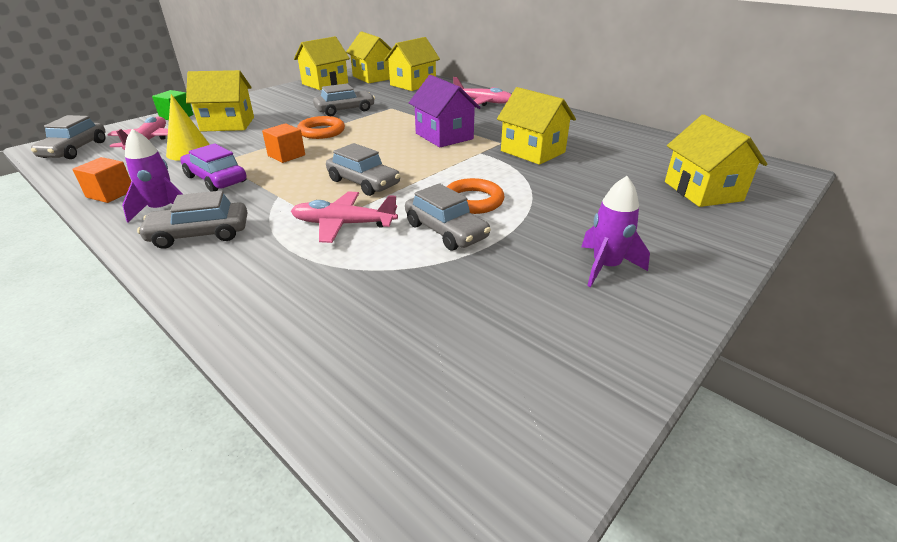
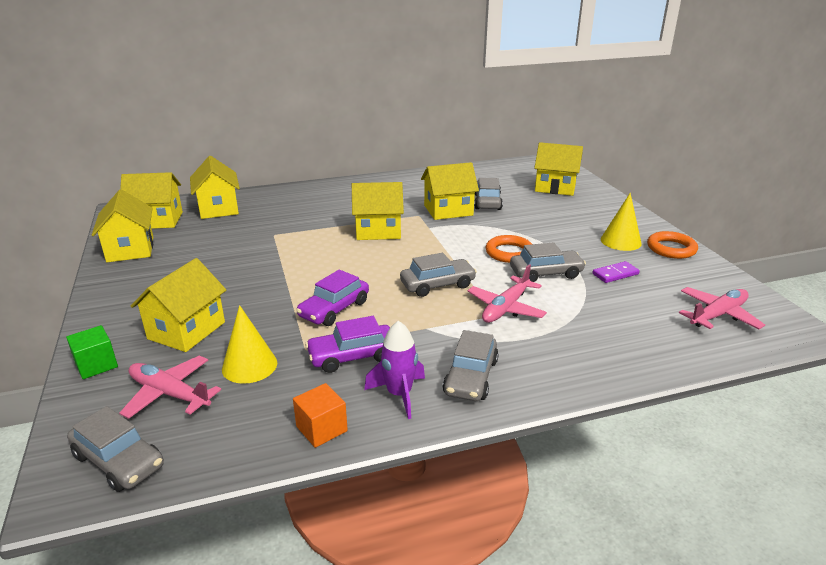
camera: 60 degrees left, 5 degrees down
(286, 155) = (334, 309): orange cube -> purple car
(321, 131) = (291, 280): orange ring -> orange ring (671, 249)
(345, 110) = (245, 257): grey car -> grey car (487, 202)
(444, 136) = (378, 231): purple house -> yellow house
(483, 102) = (319, 195): pink plane -> pink plane (717, 315)
(496, 279) = (615, 274): none -> purple domino
(605, 267) = (620, 241): purple rocket -> yellow cone

